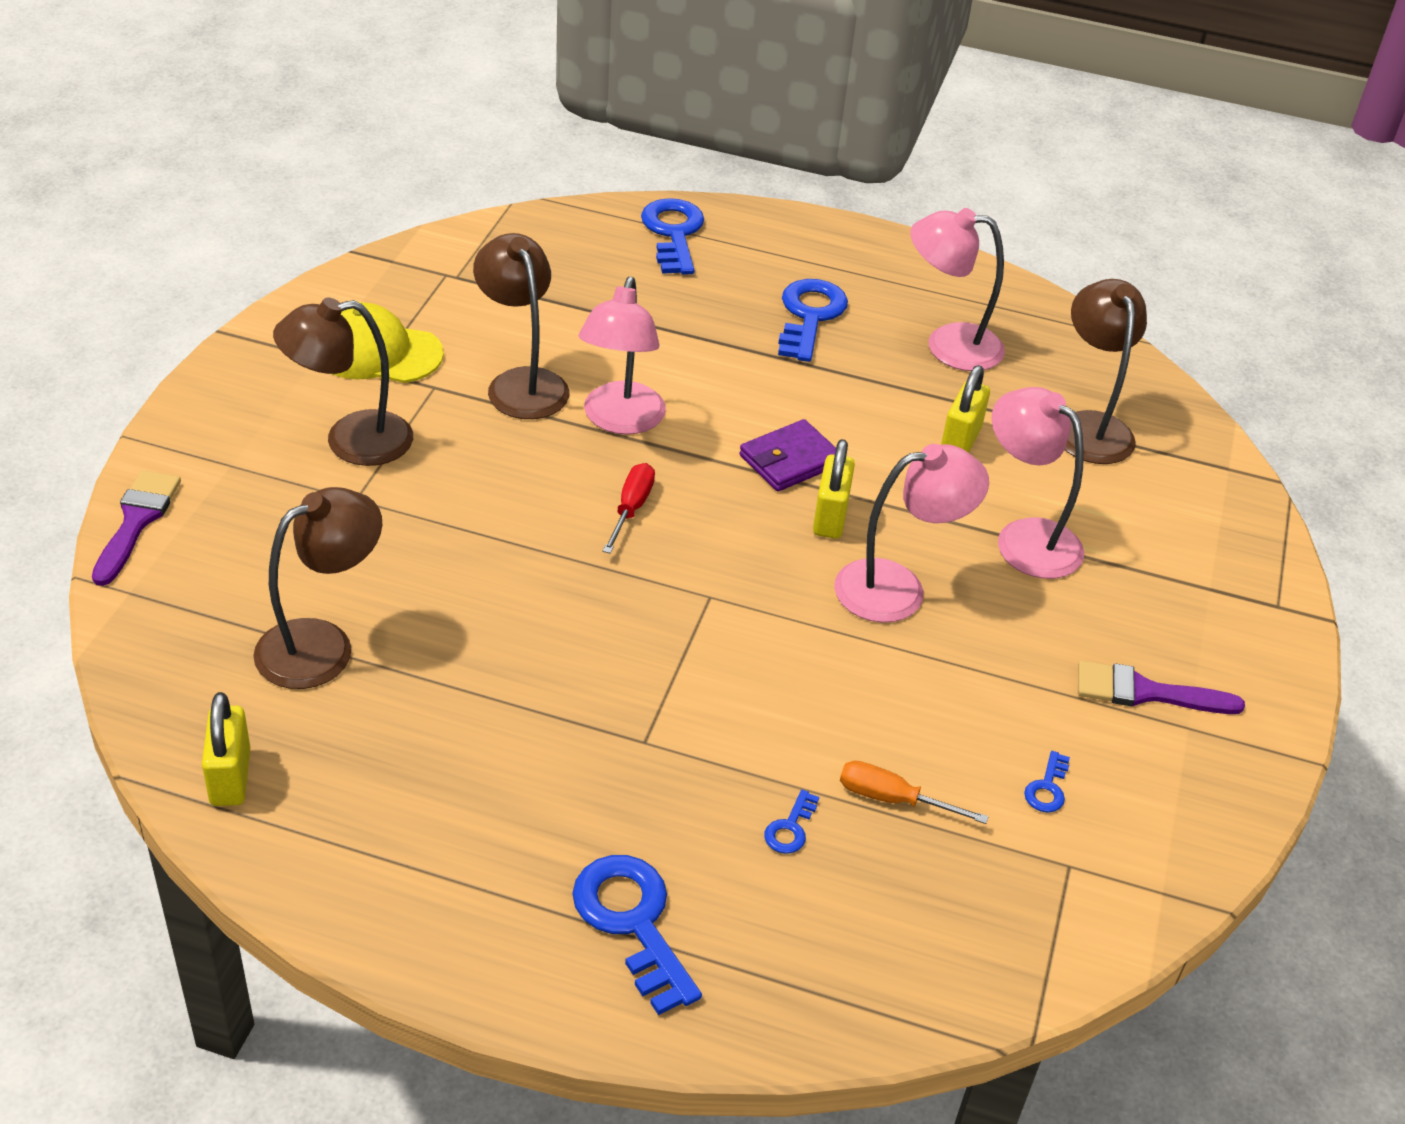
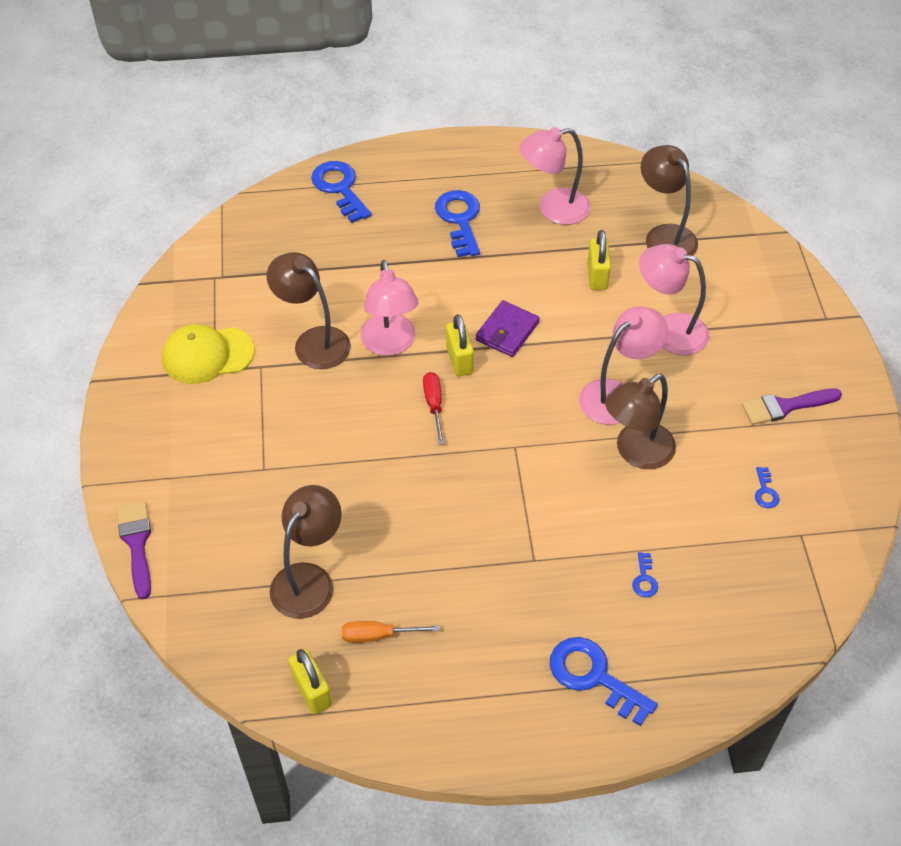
camera: 20 degrees left, 10 degrees up
(351, 441) = (234, 428): brown lamp -> brown lamp (636, 452)
(830, 517) = (552, 362): yellow padlock -> yellow padlock (459, 360)
(892, 799) = (688, 536): orange screwdriver -> orange screwdriver (378, 635)

